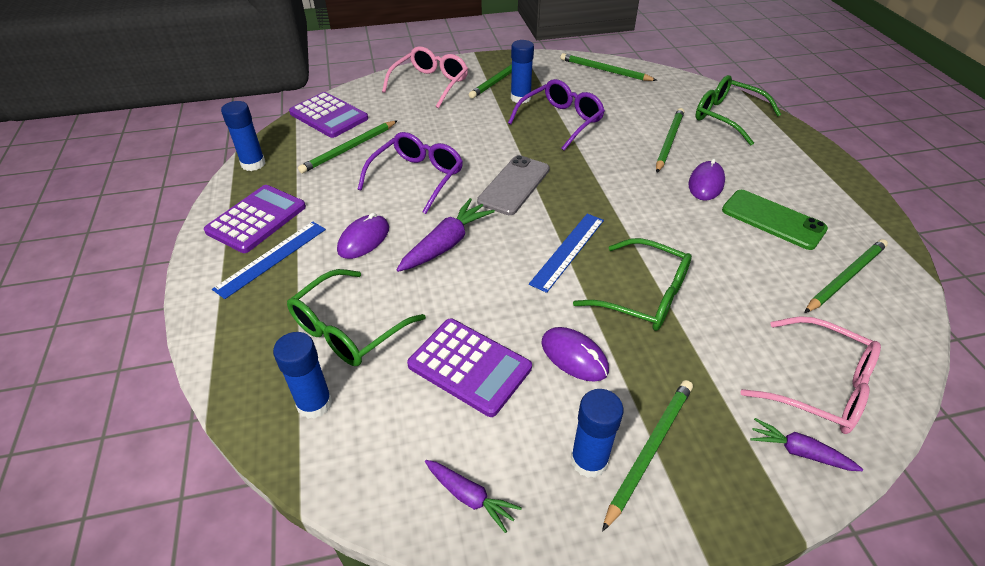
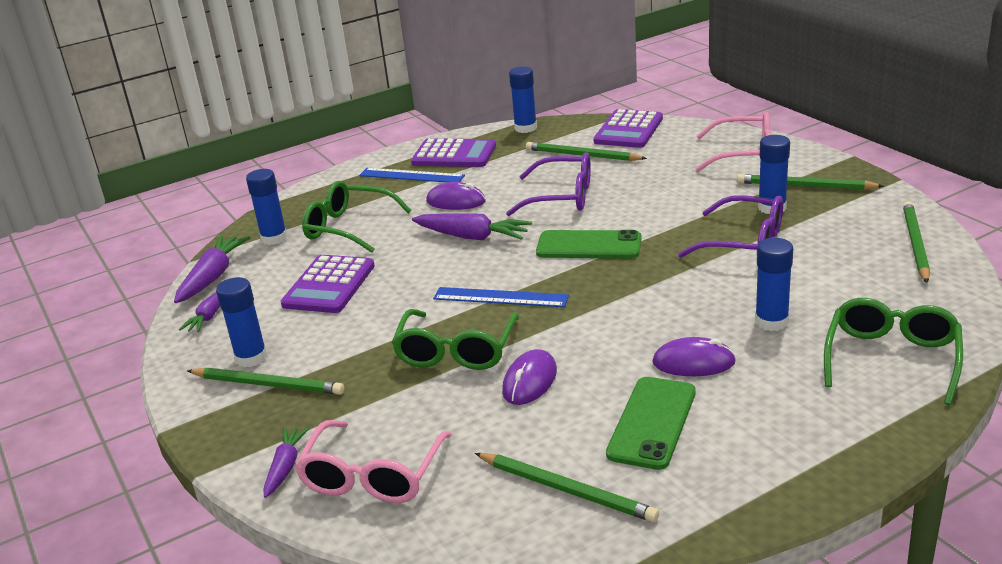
camera: 75 degrees right, 15 degrees down
(368, 484) = (213, 277): none -> purple carrot
(514, 185) = (589, 246): grey phone -> green phone
(574, 356) = (358, 329): purple mouse -> purple mouse (530, 381)
(669, 141) = (771, 321): green pencil -> blue glue stick

